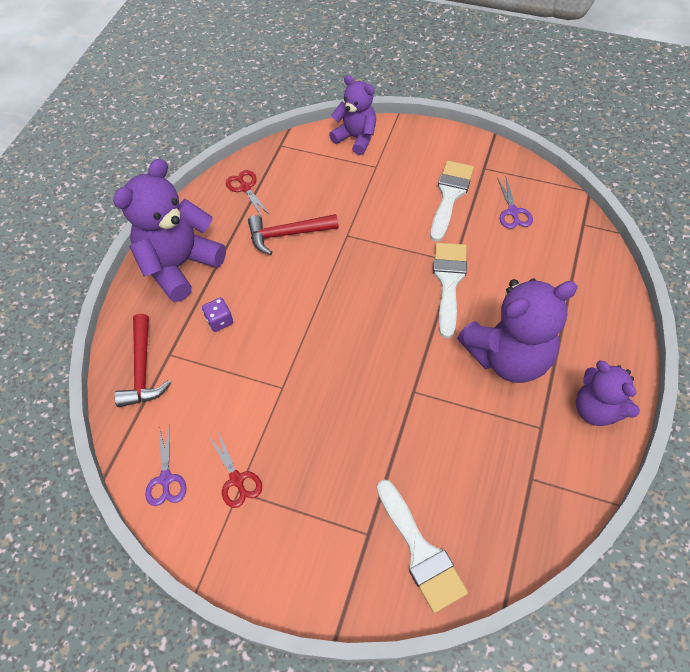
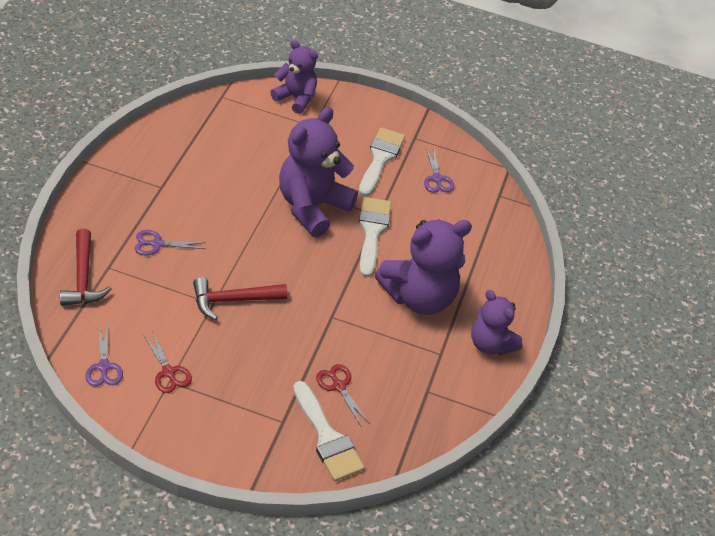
camera: 10 degrees left, 10 degrees down
(180, 265) = (120, 193): purple teddy bear -> purple teddy bear (312, 206)
(219, 321) = (157, 244): purple dice -> purple scissors
(245, 188) = (186, 131): red scissors -> red scissors (339, 386)
(287, 234) = (224, 176): red hammer -> red hammer (233, 300)

